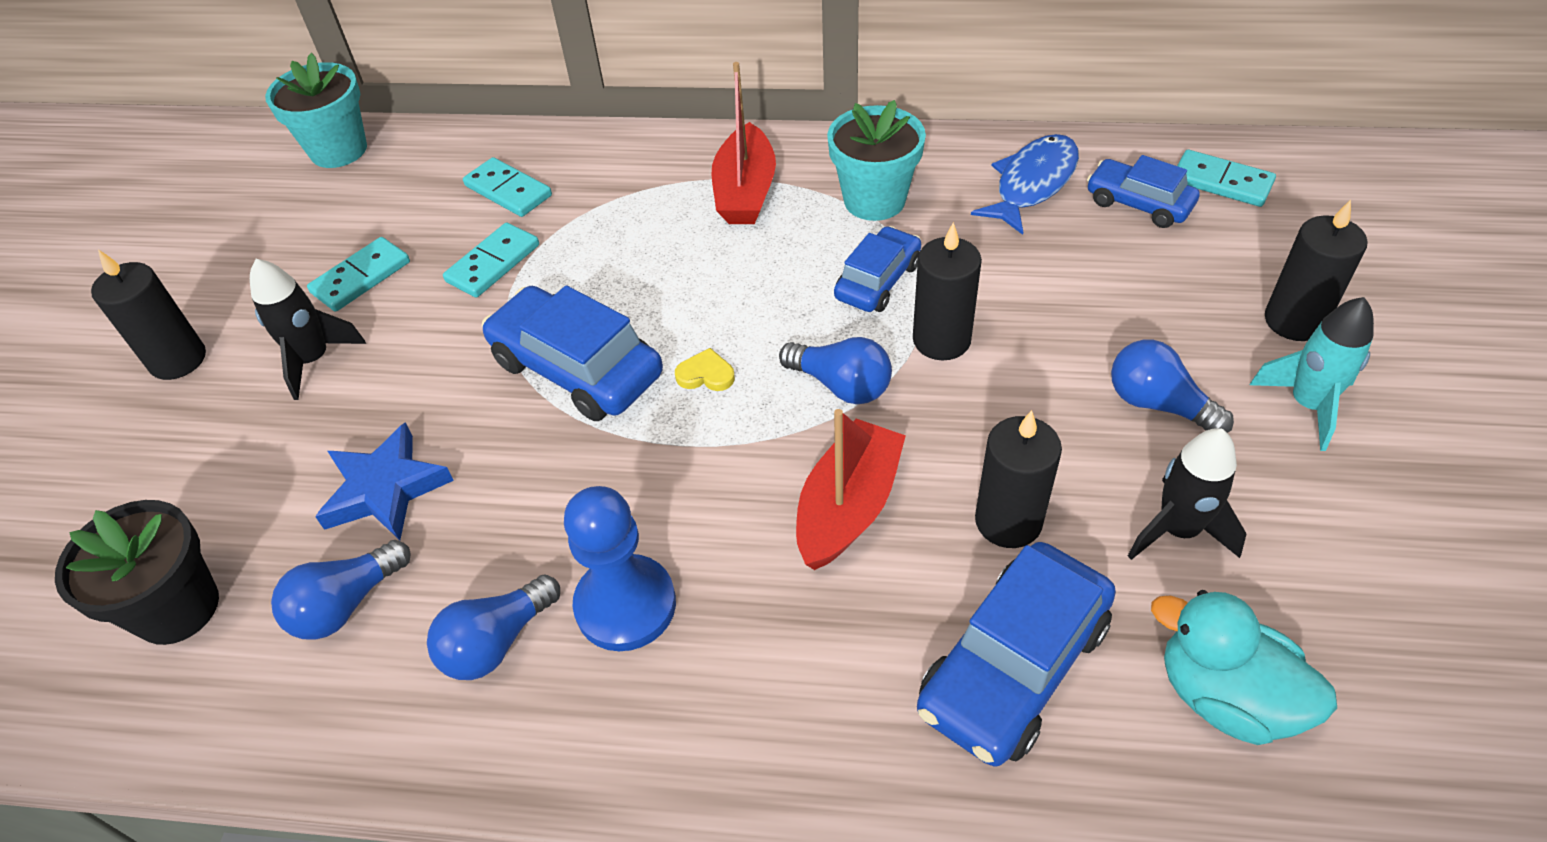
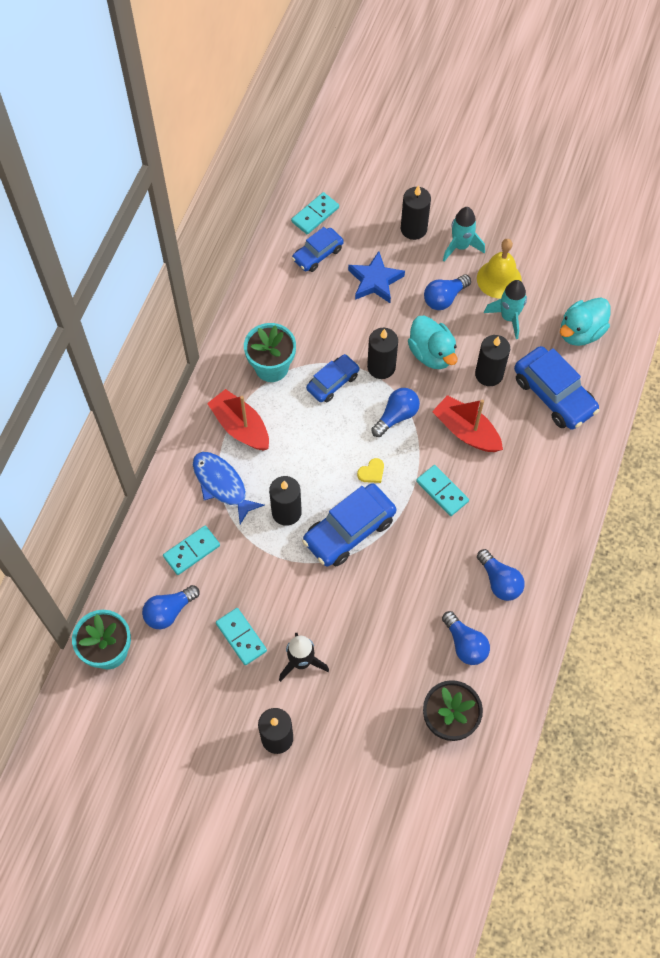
camera: 80 degrees left, 15 degrees up
(385, 489) = (402, 626): blue star -> blue star (375, 281)
(403, 192) = (169, 611): none -> blue light bulb
(493, 263) = (254, 564): turquoise domino -> turquoise domino (442, 491)
(597, 279) = (286, 512): none -> black candle
(625, 605) = (493, 527): blue pawn -> none
(706, 374) = (371, 472): yellow heart -> yellow heart turned 150 degrees counterclockwise
(745, 191) = (240, 427): red boat -> red boat turned 150 degrees counterclockwise
(878, 281) = (333, 382): blue car -> blue car turned 90 degrees clockwise
(1010, 410) = (431, 353): none -> turquoise duck
(1032, 184) = (286, 293): blue fish -> blue fish (222, 485)
(1177, 530) = (508, 317): black rocket -> turquoise rocket
(1270, 491) = (499, 279): none -> yellow bell

